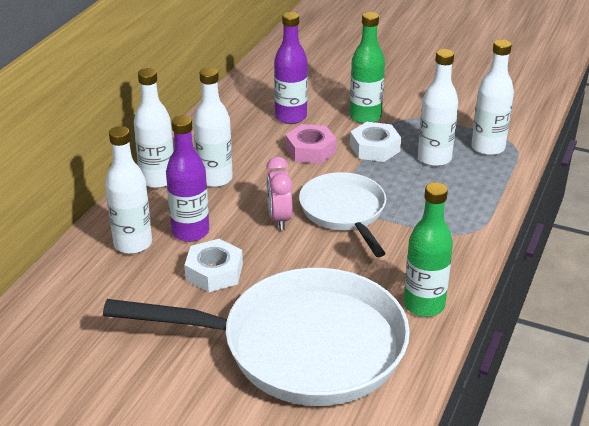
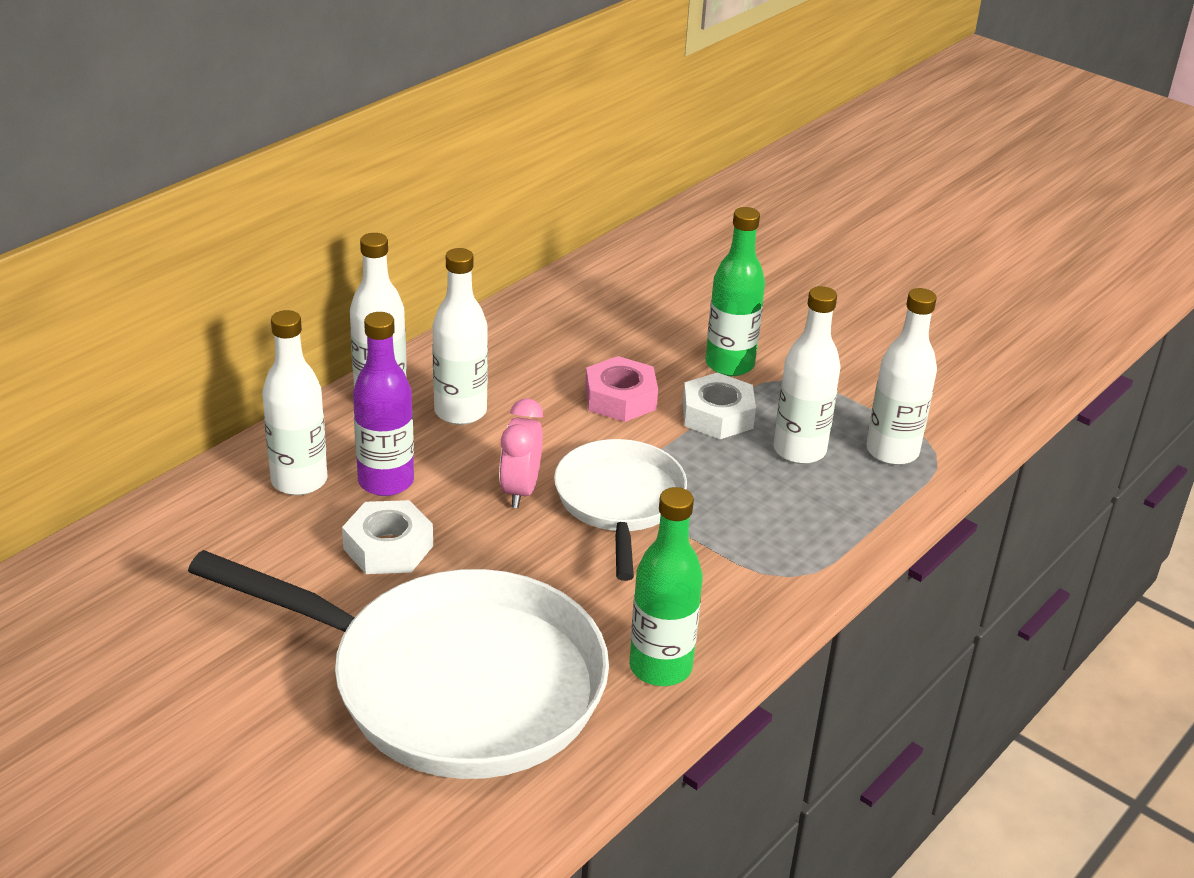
camera: 15 degrees right, 0 degrees up
(291, 117) = (618, 342): purple bottle -> none

